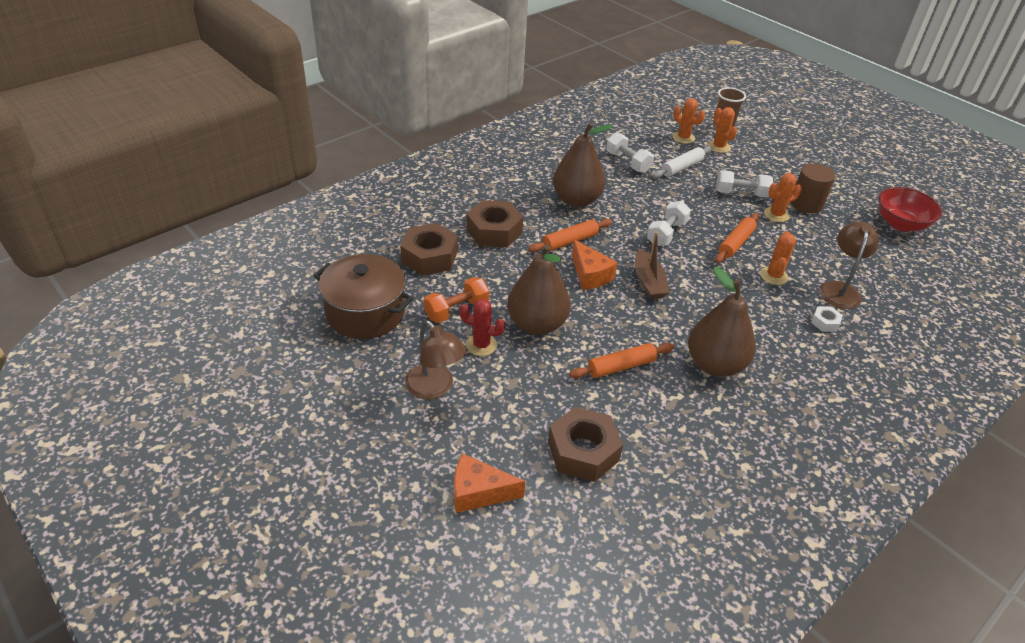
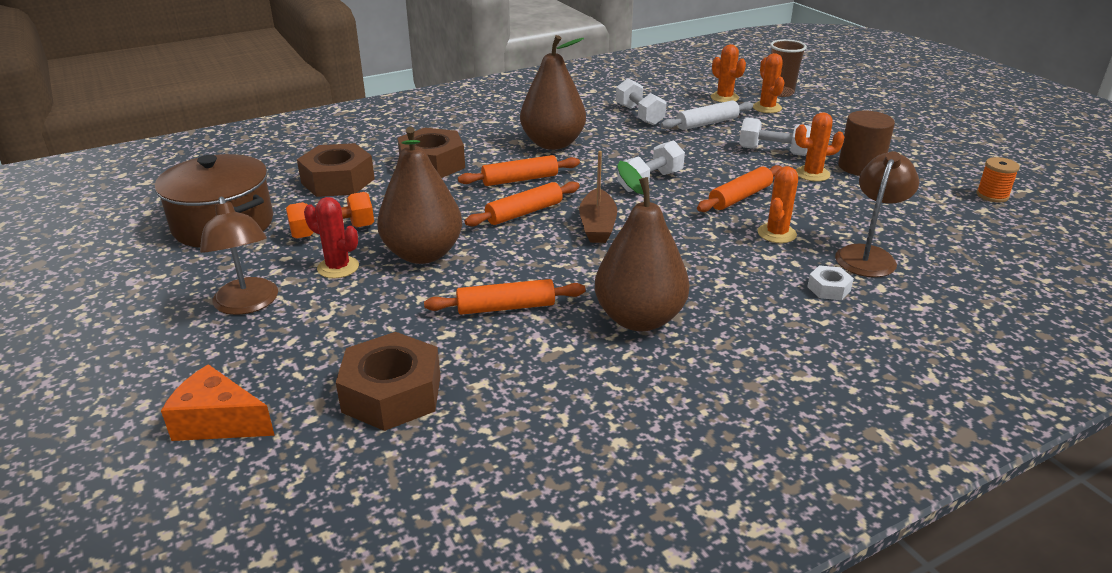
camera: 15 degrees right, 10 degrees down
(590, 275) = (524, 212): orange cheese -> orange rolling pin
(900, 224) = (992, 195): red bowl -> orange spool

